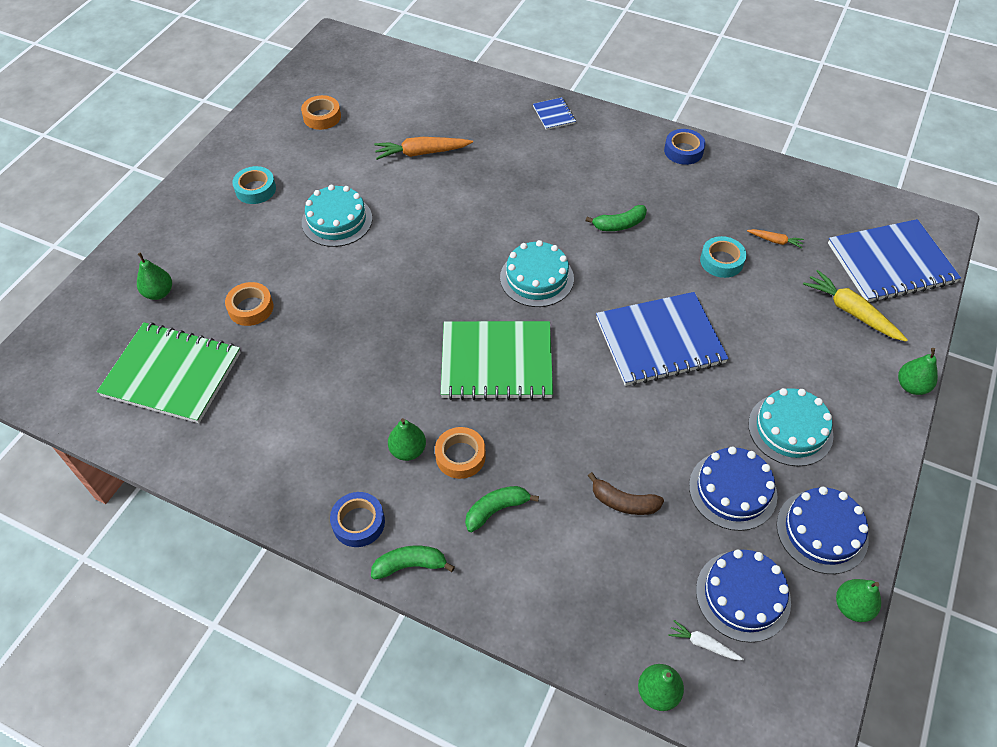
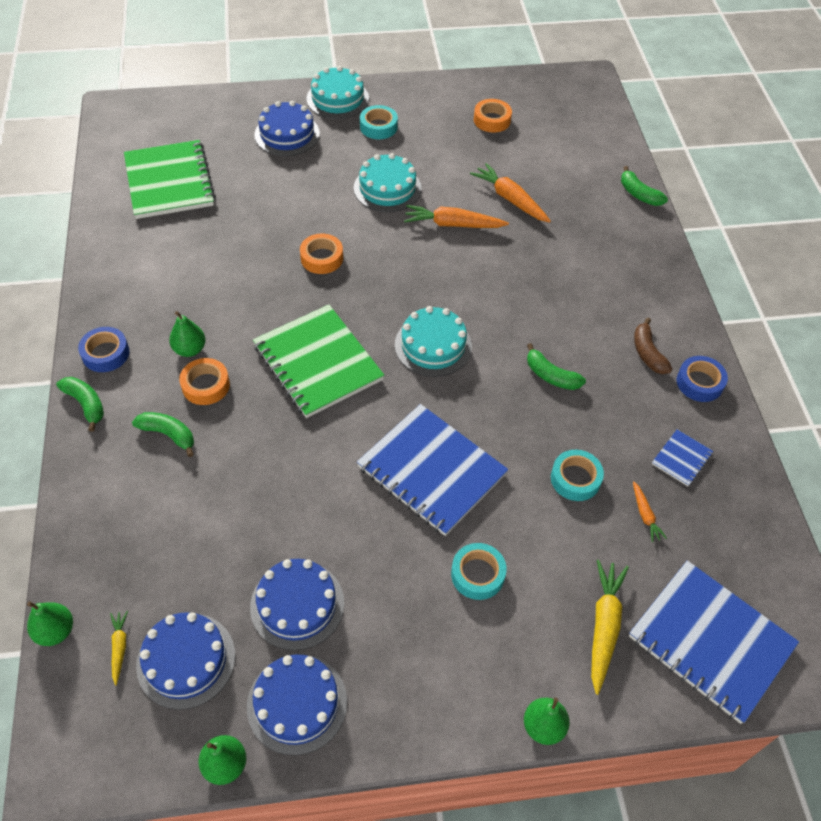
camera: 55 degrees right, 0 degrees up
(159, 293) = (236, 134): green pear -> none
(198, 256) = (287, 134): none -> blue cake
(251, 308) = (260, 188): orange tape -> orange tape (322, 258)
(417, 201) = (452, 224): none -> orange carrot
(483, 82) = (639, 194): none -> green banana
(554, 115) = (648, 262): blue notebook -> blue notebook (681, 459)
(623, 502) = (230, 522): brown banana -> brown banana (647, 353)
(703, 644) = (119, 647): white carrot -> yellow carrot
(770, 360) = (477, 574): none -> turquoise tape
(790, 429) = (402, 627): turquoise cake -> turquoise cake (337, 98)

